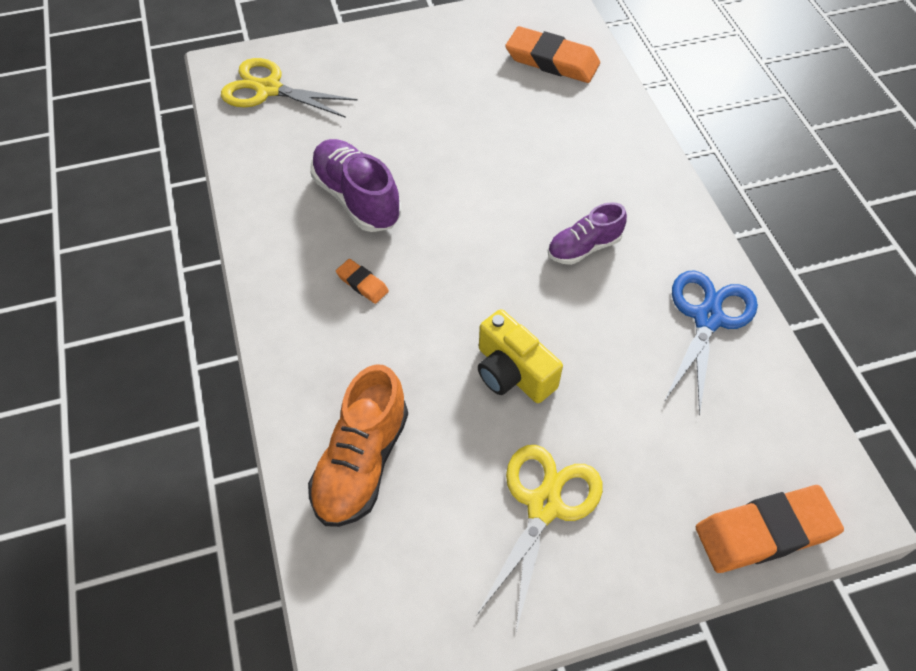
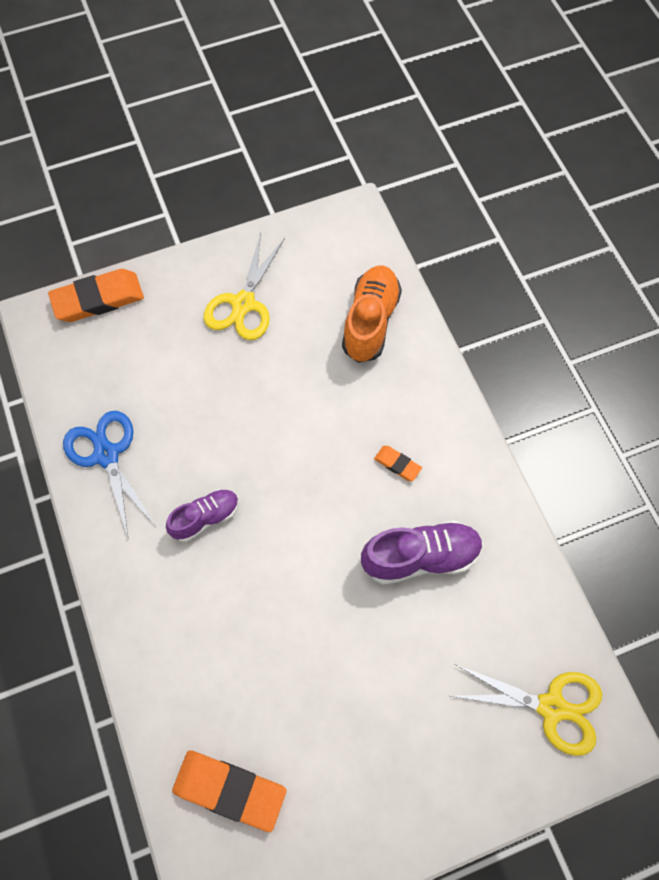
camera: 175 degrees right, 10 degrees up
(357, 198) = (420, 557): purple shoe -> purple shoe turned 60 degrees counterclockwise
(512, 372) = (267, 395): yellow camera -> none
(707, 318) = (106, 455): blue scissors -> blue scissors turned 135 degrees clockwise

